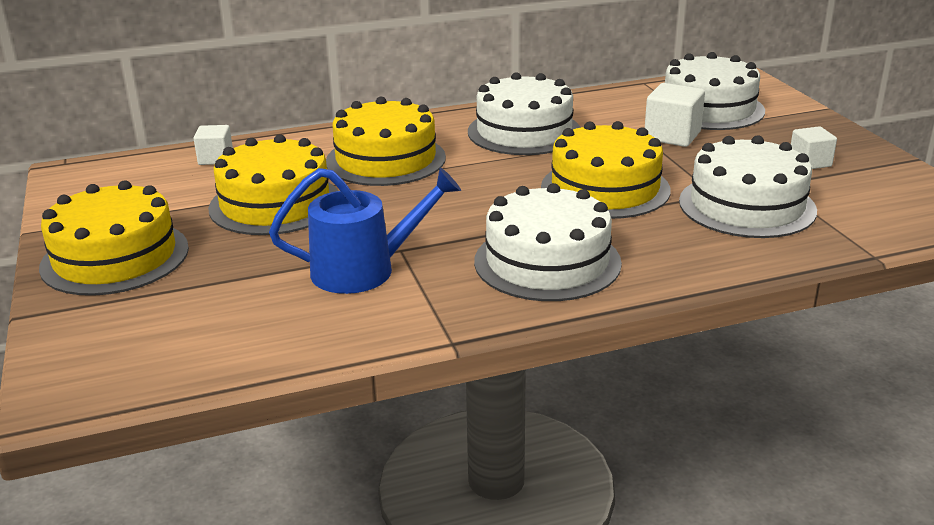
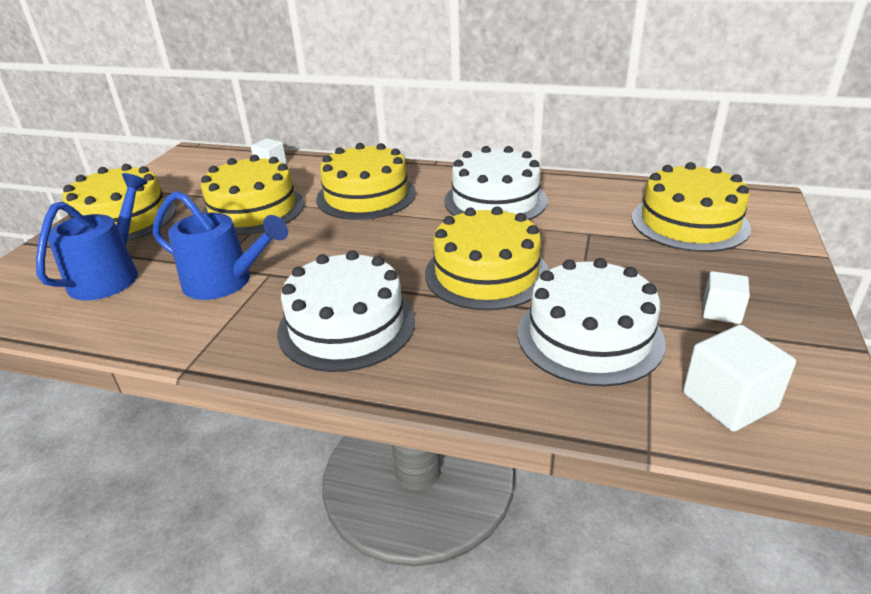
camera: 35 degrees right, 5 degrees up
(211, 307) = (110, 275): none -> blue watering can
(672, 136) = (616, 240): white cube -> white cube (729, 401)
(708, 108) = (689, 222): white cake -> yellow cake

